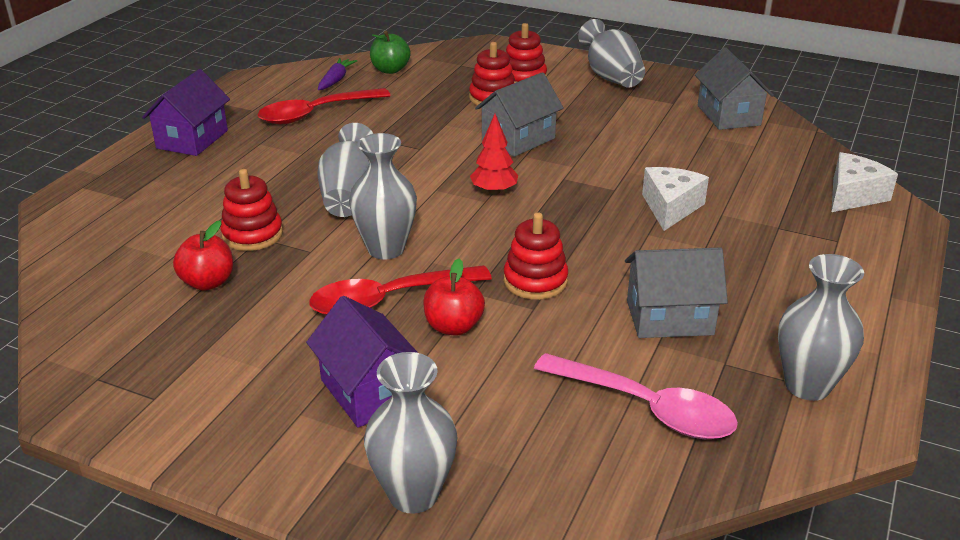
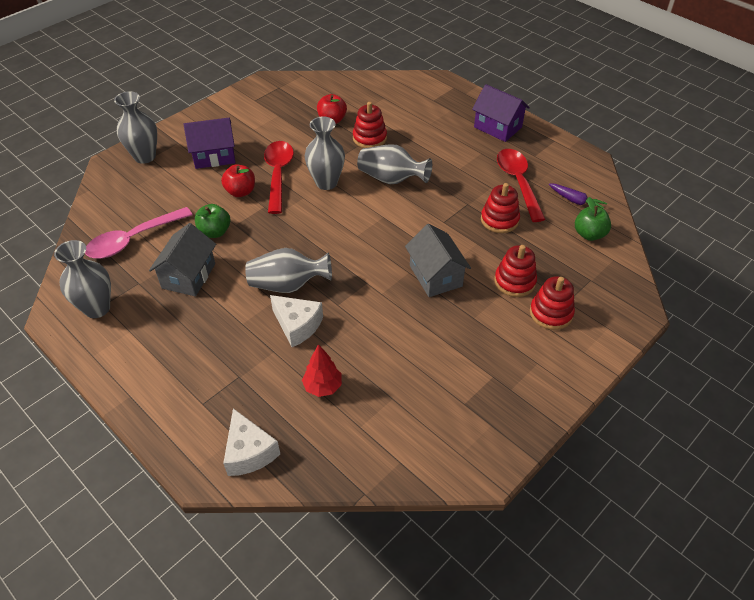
camera: 110 degrees right, 15 degrees up
(494, 191) = (366, 242): red tree -> red tree (322, 386)
(535, 281) = (258, 232): red stacking toy -> red stacking toy (499, 220)
(564, 323) = (215, 232): none -> green apple
(611, 77) = (535, 377): grey vase -> grey vase (288, 285)
(728, 115) = (423, 435): grey house -> none

